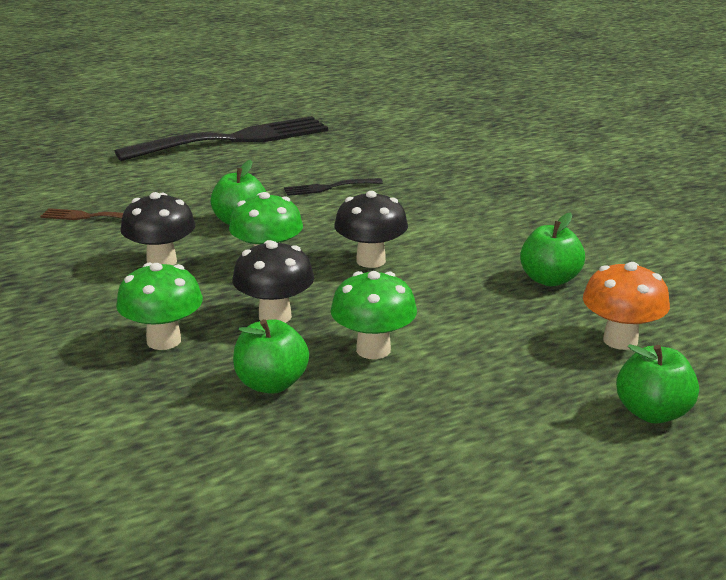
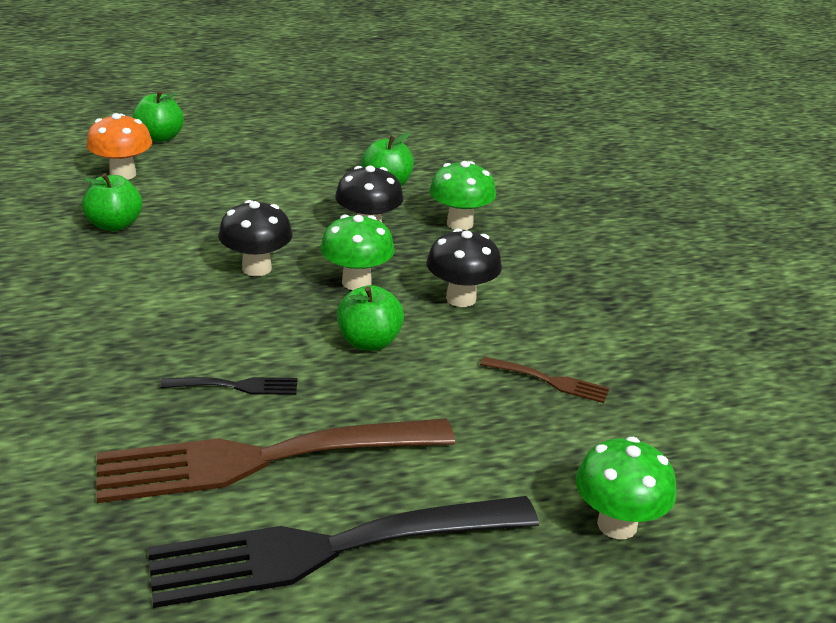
camera: 170 degrees left, 5 degrees up
(290, 161) = (261, 460): none -> brown fork
(373, 350) = (305, 194): green mushroom -> green mushroom (617, 524)

